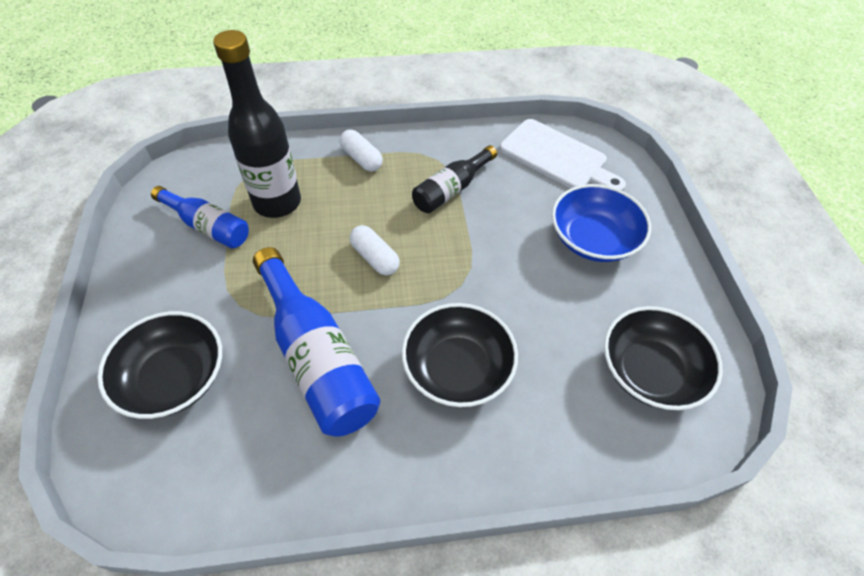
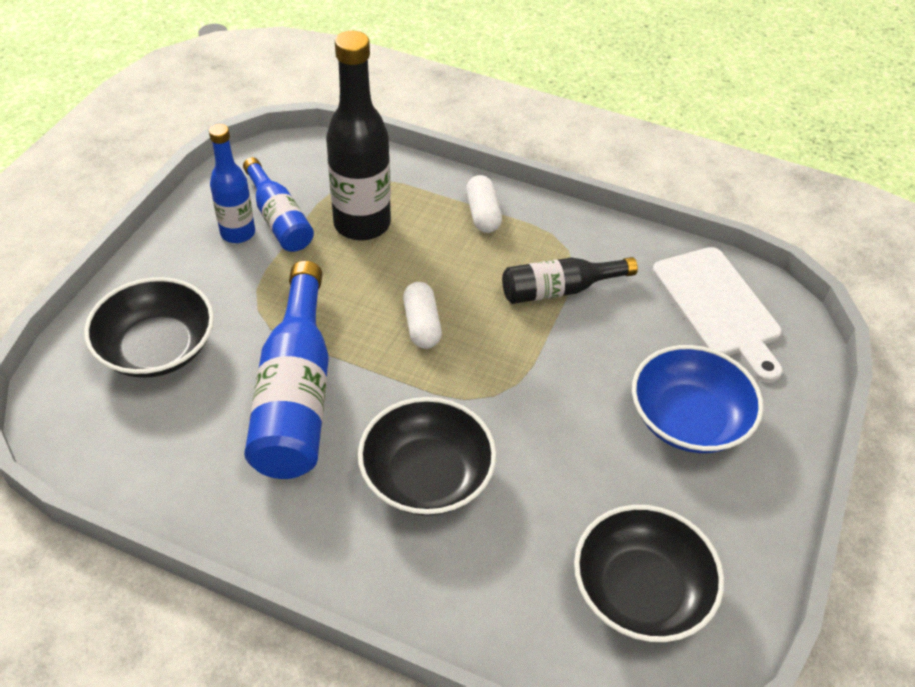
camera: 30 degrees right, 5 degrees down
(180, 252) = (238, 233): none -> blue bottle

